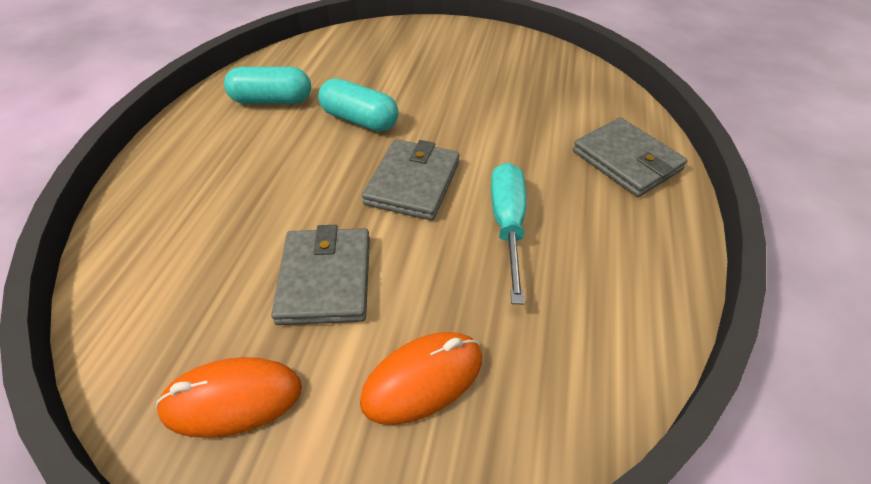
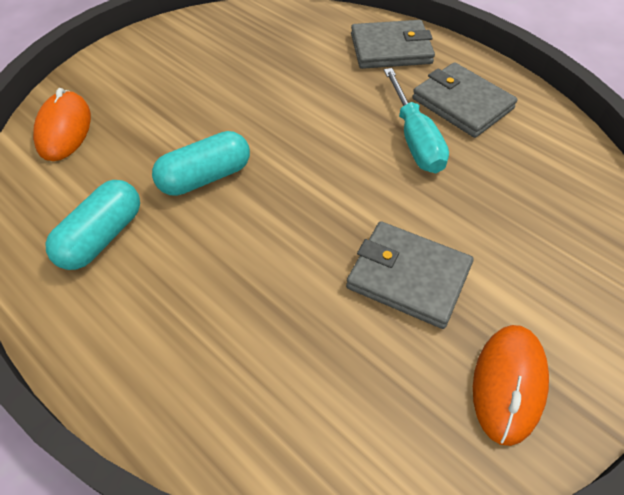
camera: 60 degrees left, 5 degrees up
(412, 183) = (327, 175): grey wallet -> grey wallet (462, 104)
(423, 379) = (539, 251): orange mouse -> orange mouse (64, 129)
(507, 224) = (415, 140): turquoise screwdriver -> turquoise screwdriver turned 135 degrees counterclockwise

